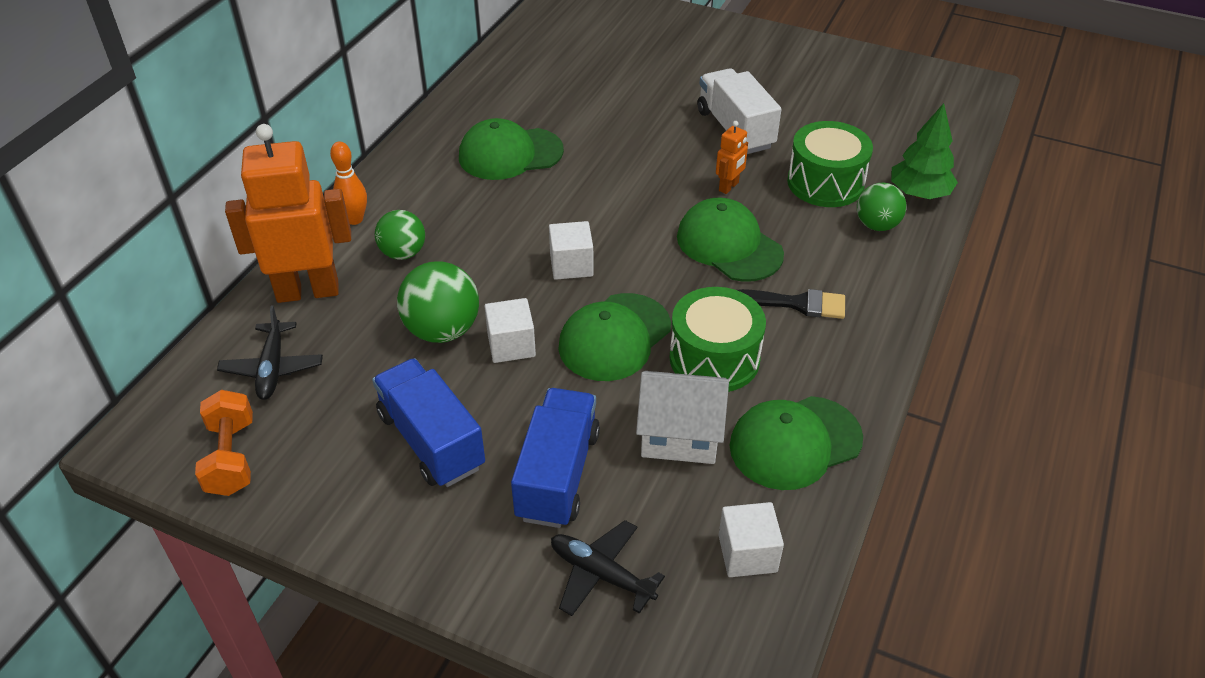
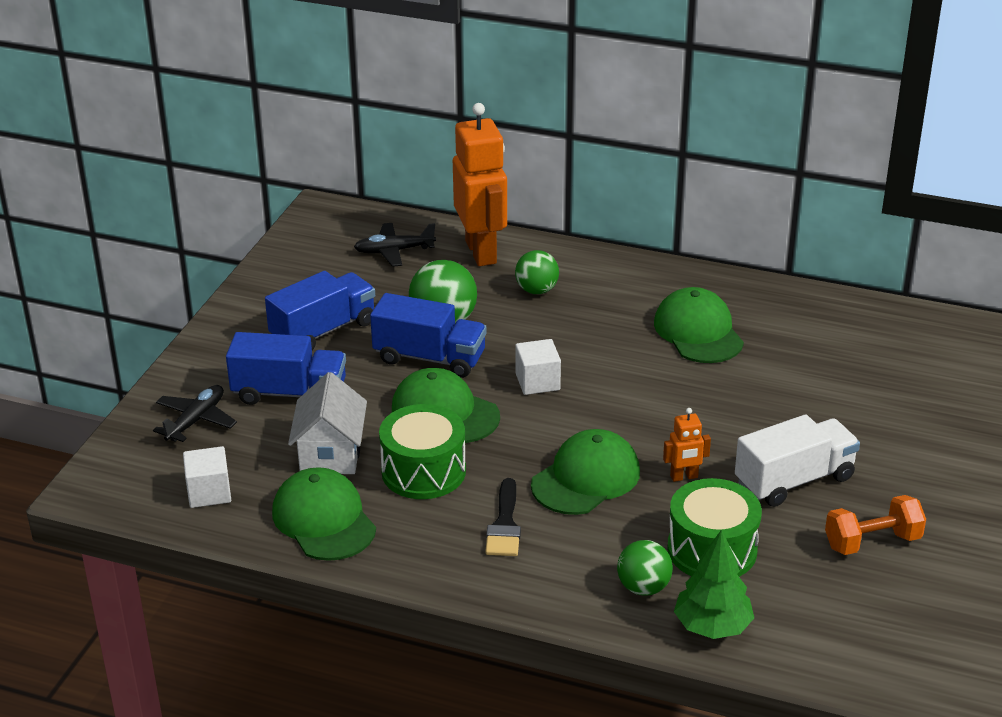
camera: 85 degrees right, 10 degrees down
(231, 457) = (306, 250): orange dumbbell -> orange dumbbell (872, 542)
(354, 219) = (576, 260): orange bowling pin -> none
(511, 345) = (429, 358): white cube -> blue truck
(729, 187) = (684, 477): orange robot -> orange robot turned 45 degrees counterclockwise

